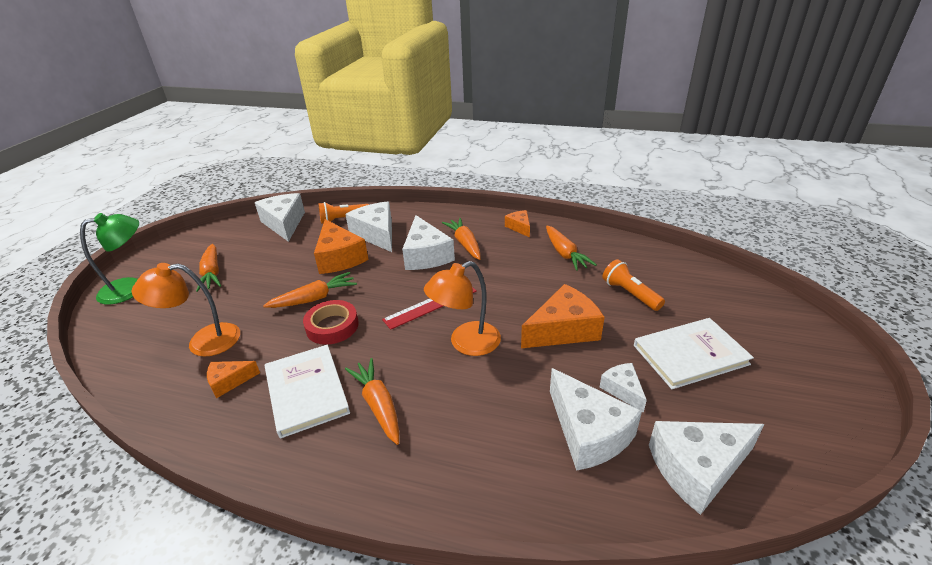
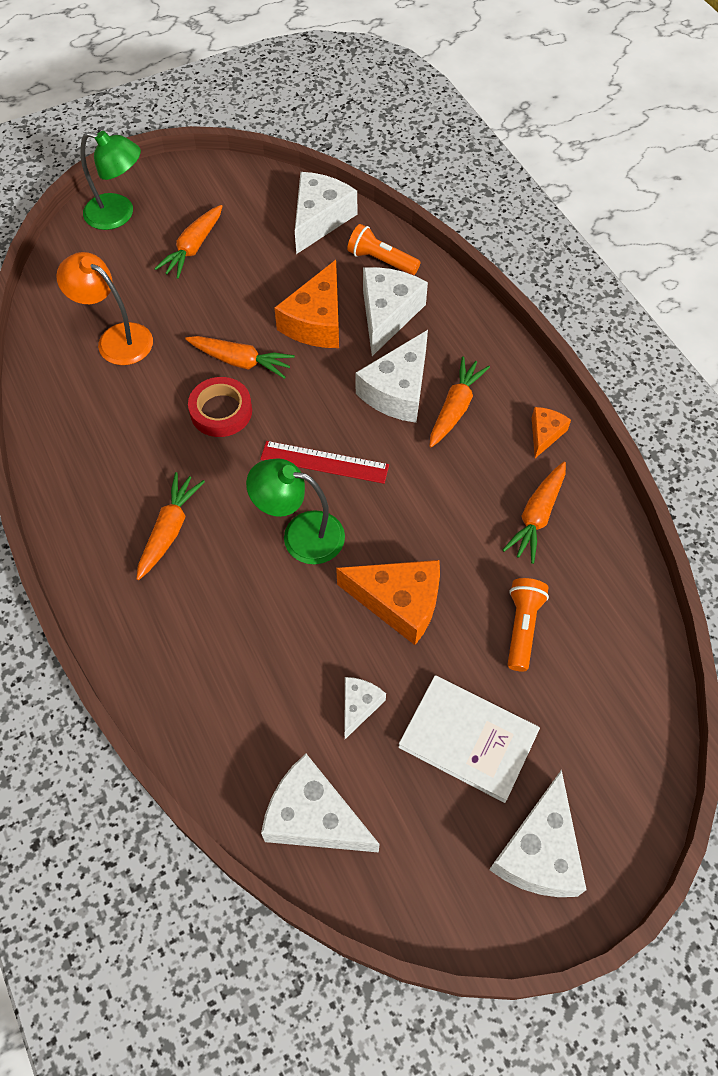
camera: 45 degrees right, 25 degrees up
(229, 382) = (97, 404): orange cheese -> none
(306, 391) = (136, 466): white book -> none
(466, 343) = (300, 534): orange lamp -> green lamp
(588, 432) = (280, 709): white cheese -> white cheese (539, 851)

